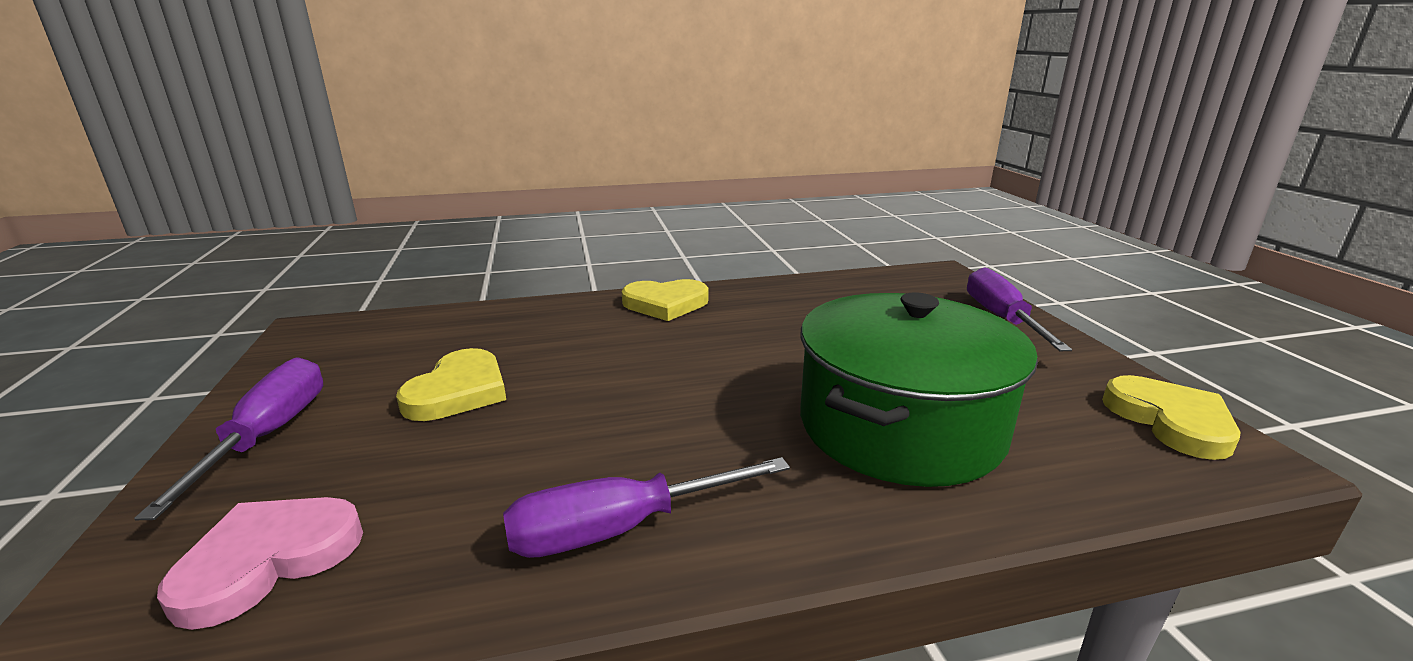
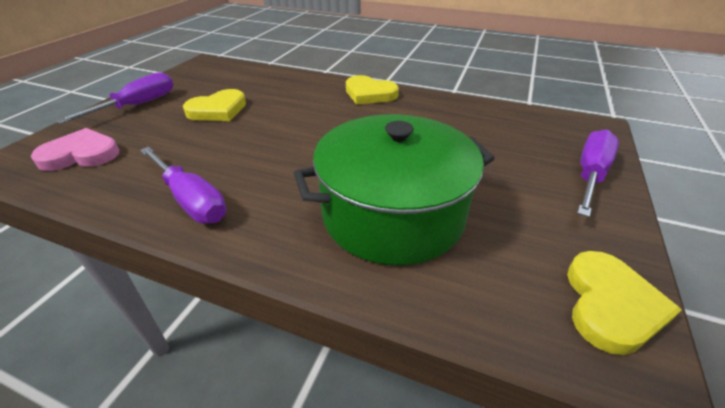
camera: 35 degrees right, 15 degrees up
(621, 529) = (191, 199): purple screwdriver -> purple screwdriver turned 150 degrees counterclockwise

